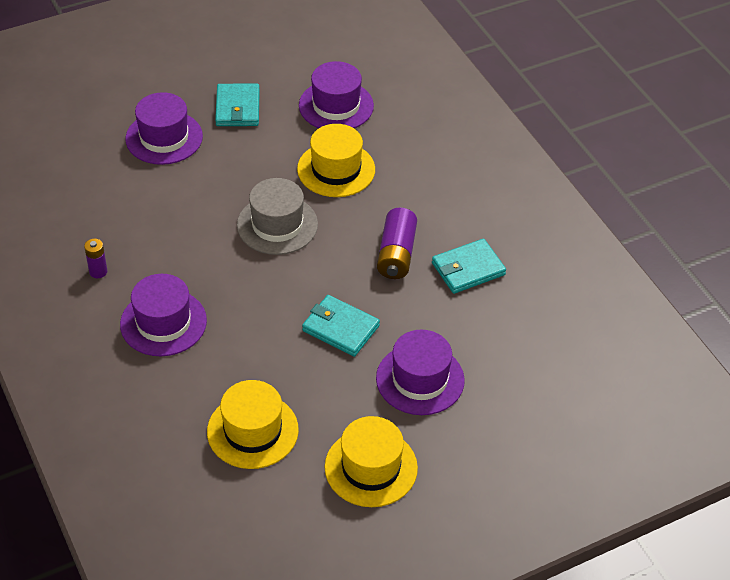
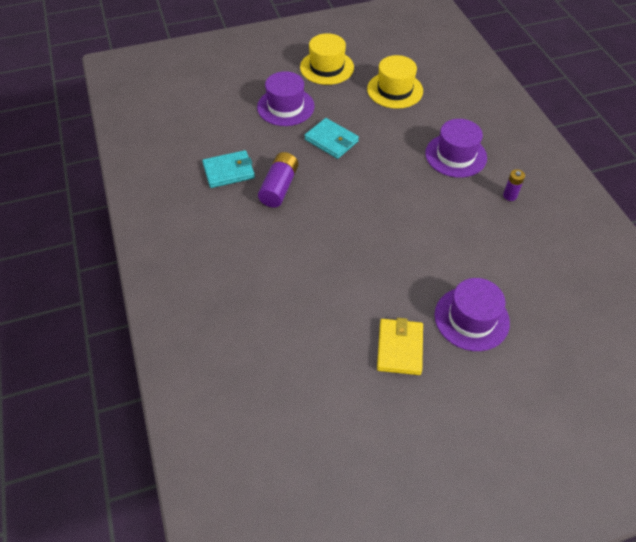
camera: 170 degrees left, 5 degrees up
(238, 108) = (399, 348): turquoise wallet -> yellow wallet
(277, 225) = (369, 220): grey hat -> none
(336, 106) = (300, 340): purple hat -> none
(336, 169) = (312, 267): yellow hat -> none

